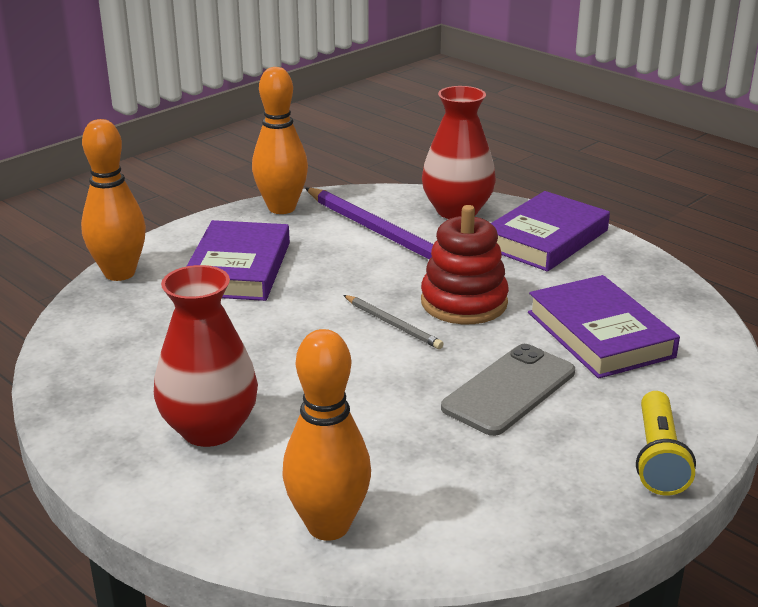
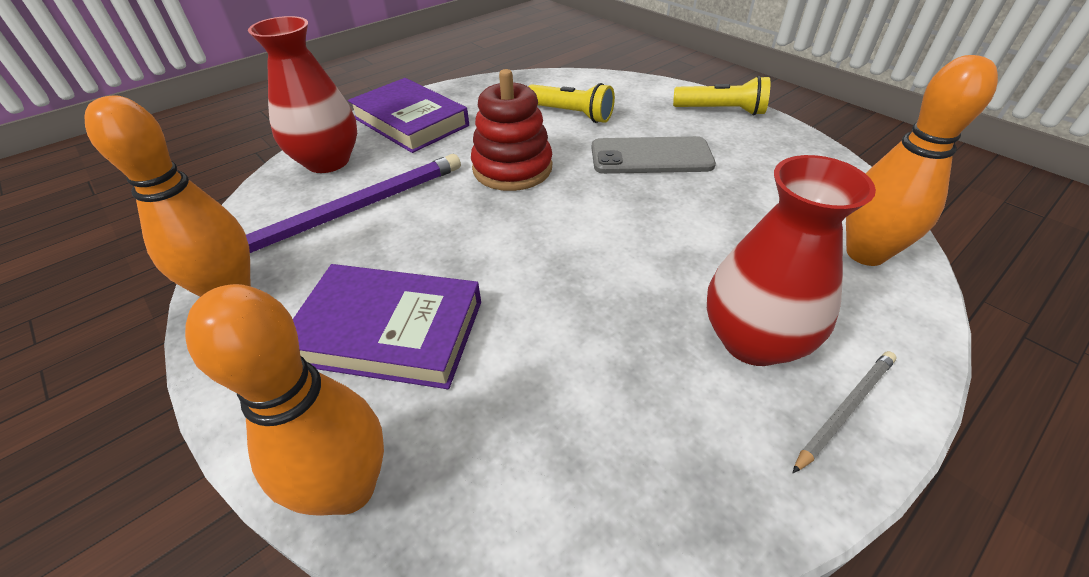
camera: 85 degrees left, 15 degrees up
(393, 324) = (546, 209): grey pencil -> grey pencil (845, 409)
(509, 390) = (651, 156): grey phone -> grey phone turned 45 degrees counterclockwise
(600, 334) = (571, 114): purple book -> yellow flashlight

